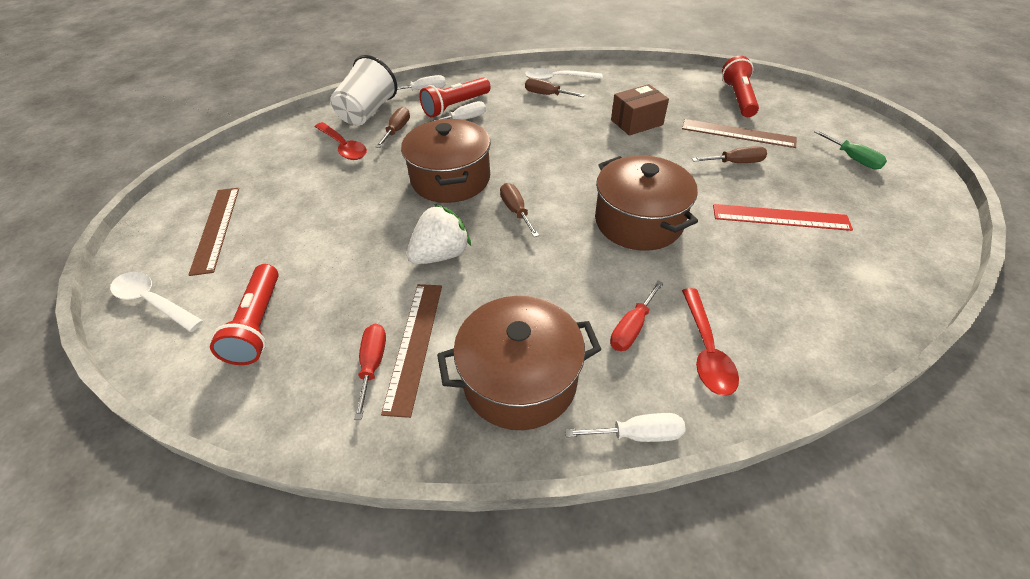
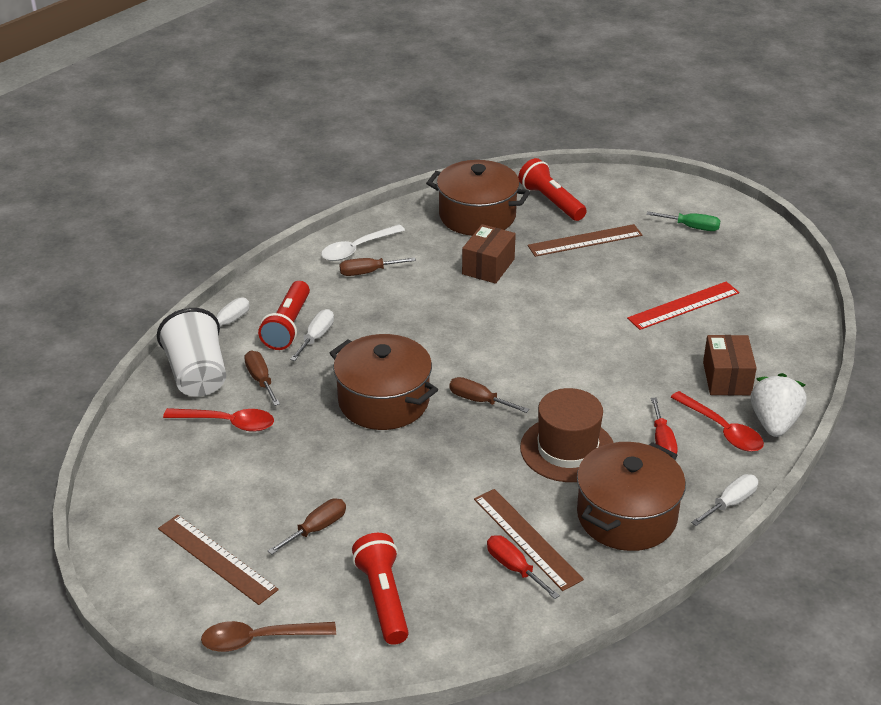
camera: 40 degrees left, 10 degrees down
(153, 301) = (259, 639): white spoon -> brown spoon
(258, 324) = (383, 598): red flashlight -> red flashlight turned 150 degrees counterclockwise
(441, 255) = (462, 467): white strawberry -> white strawberry (774, 423)
(538, 286) = (567, 449): none -> brown hat
(638, 221) = (586, 360): brown pot -> brown pot (477, 216)
(735, 163) = (609, 271): brown screwdriver -> brown screwdriver (317, 528)
(761, 302) = (726, 378): none -> brown box

